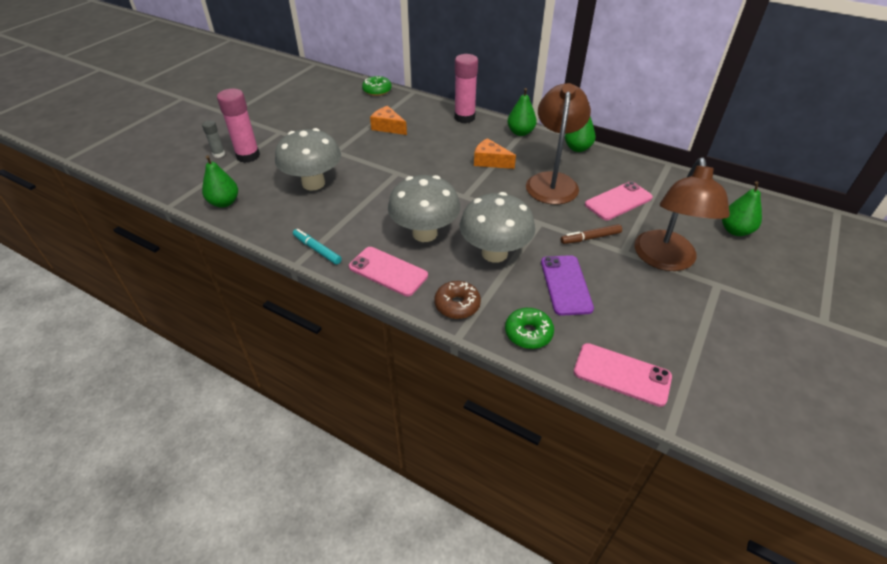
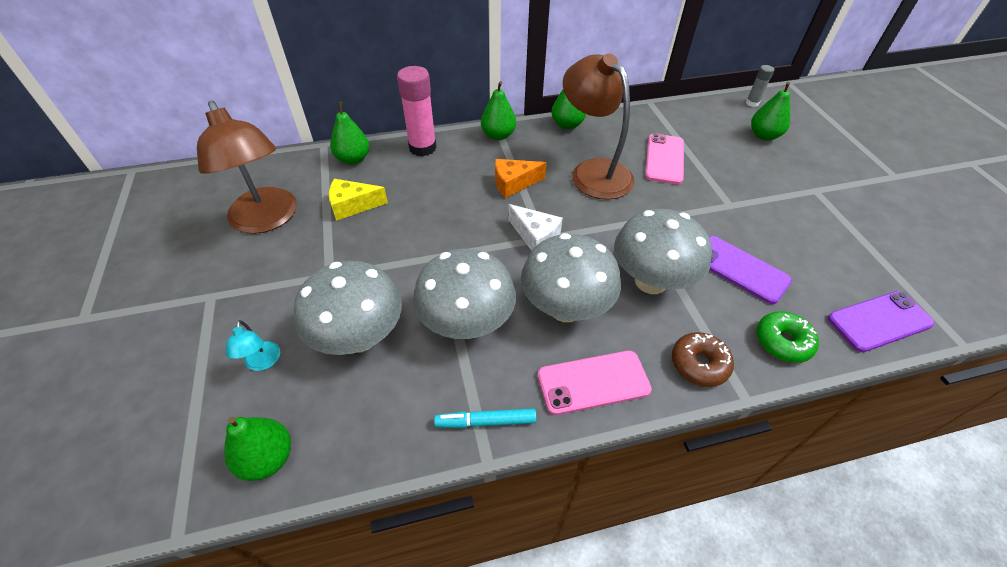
camera: 45 degrees left, 5 degrees up
(219, 154) = (152, 391): grey glue stick -> grey glue stick (752, 103)
(248, 156) = (208, 362): pink glue stick -> none
(265, 168) = (262, 363): none -> turquoise lamp
(366, 208) = (467, 324): none -> grey mushroom
(377, 91) = (275, 166): green donut -> none
(388, 127) = (353, 206): orange cheese -> yellow cheese
(419, 105) = (353, 159): none -> green pear
(461, 193) = (535, 236): none -> white cheese
(590, 238) = (694, 209): brown marker -> none
(622, 374) = (879, 321): pink phone -> purple phone
(665, 260) = (763, 192): brown lamp -> brown lamp (267, 220)

